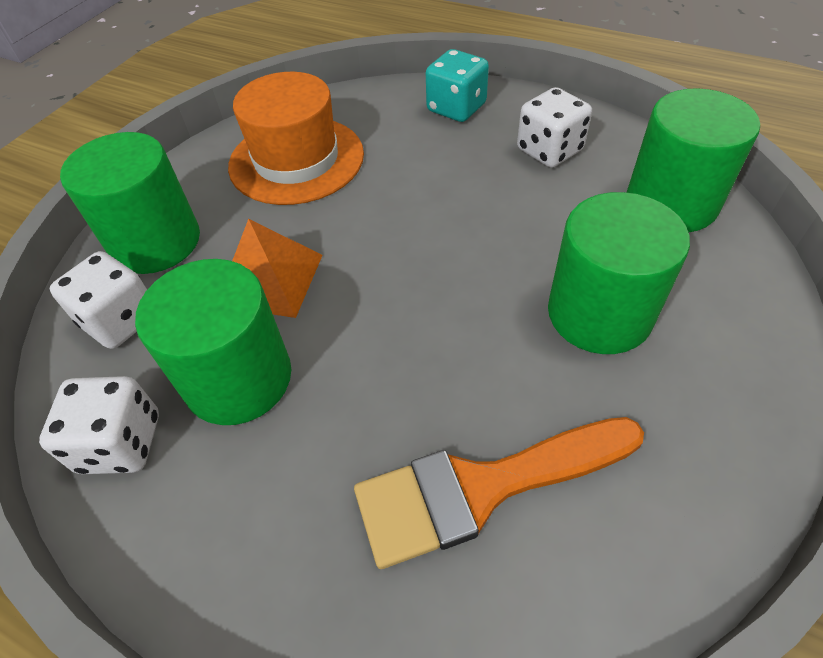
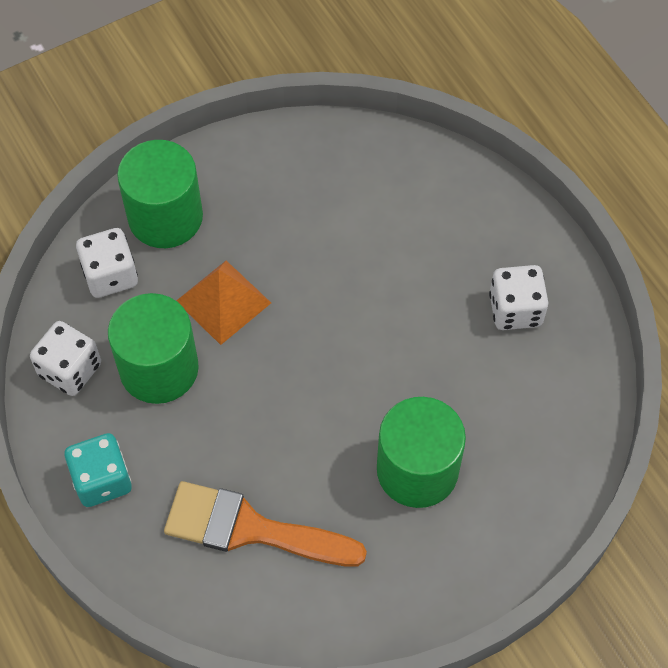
camera: 30 degrees right, 10 degrees up
(296, 160) = (313, 194): orange hat -> none
(456, 108) = (481, 214): turquoise dice -> turquoise dice (102, 480)
(671, 203) = (558, 419): green cylinder -> none

